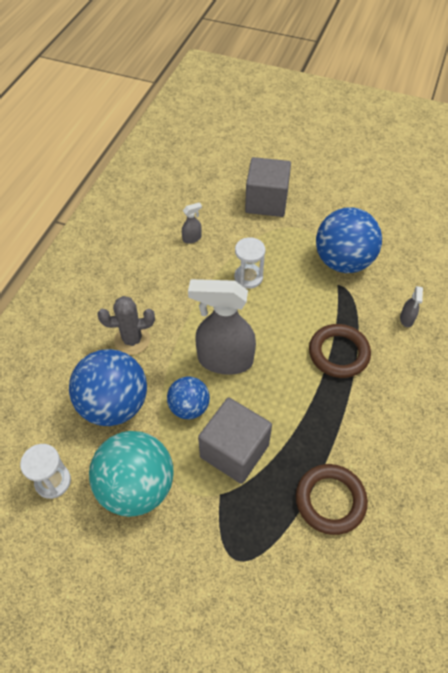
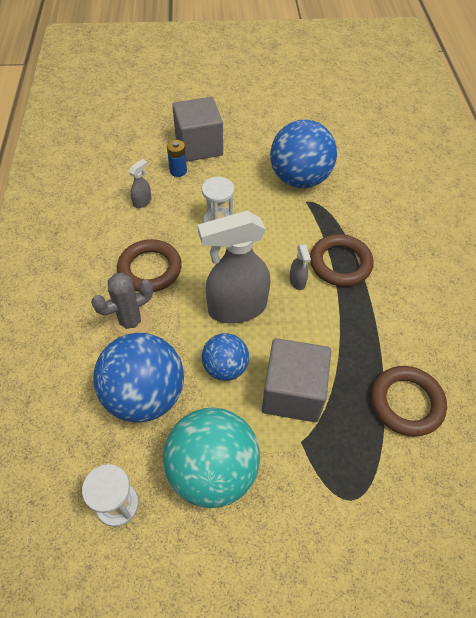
camera: 25 degrees left, 0 degrees up
(169, 300) = (150, 269): none -> brown ring
(236, 219) = (178, 171): none -> blue battery
(406, 319) = (382, 212): grey spray bottle -> grey spray bottle (297, 281)

